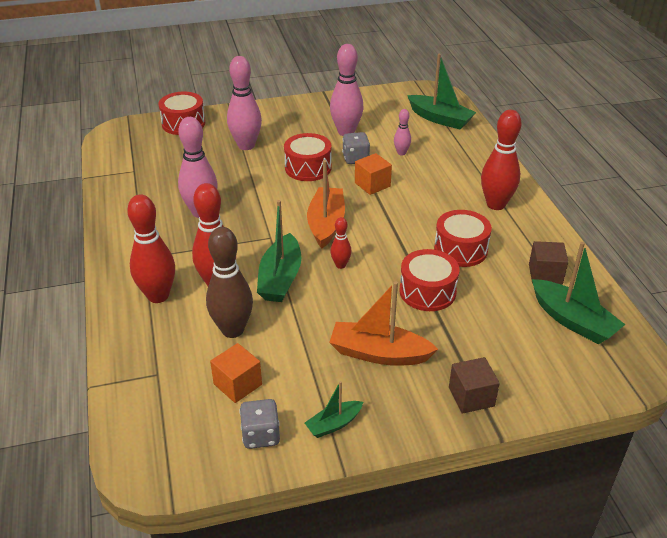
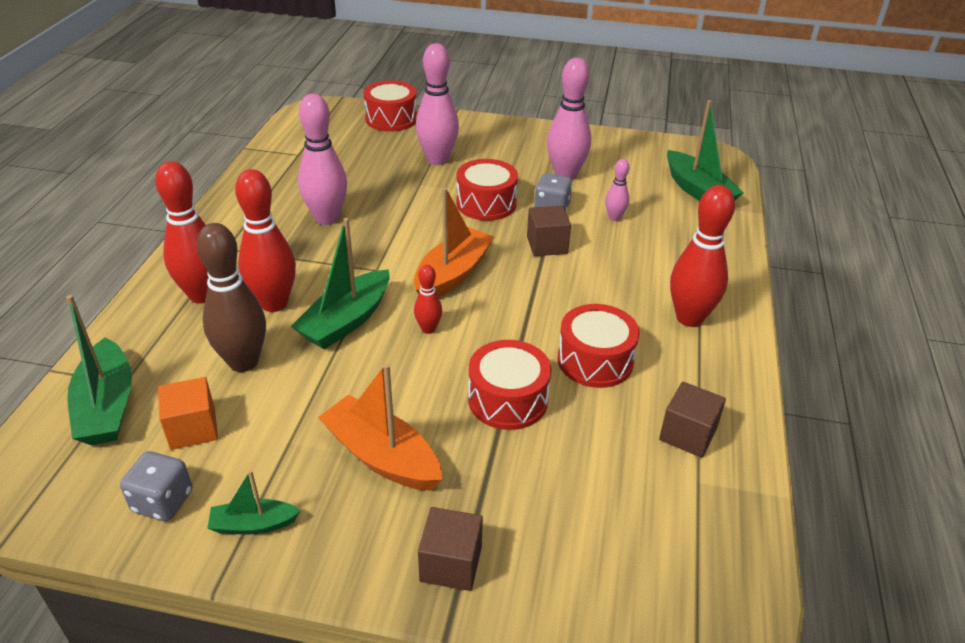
camera: 25 degrees right, 0 degrees up
(372, 184) = (547, 245): orange cube -> brown cube
(572, 320) = (678, 515): green boat -> green boat (107, 406)

